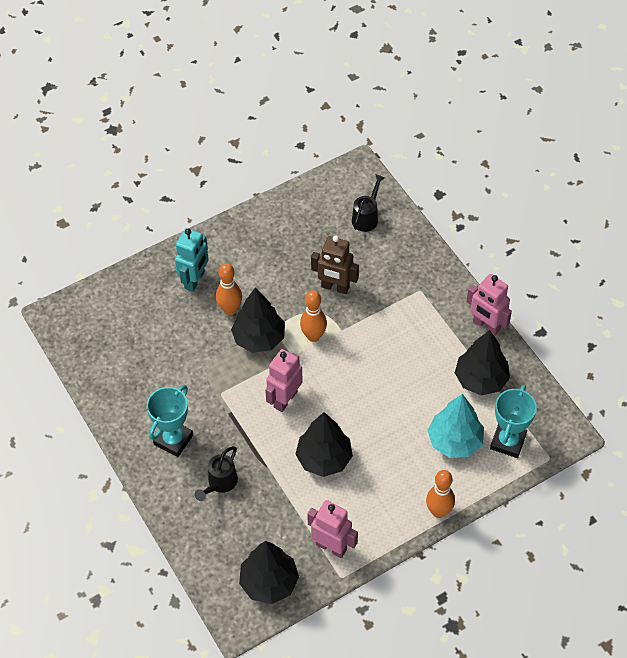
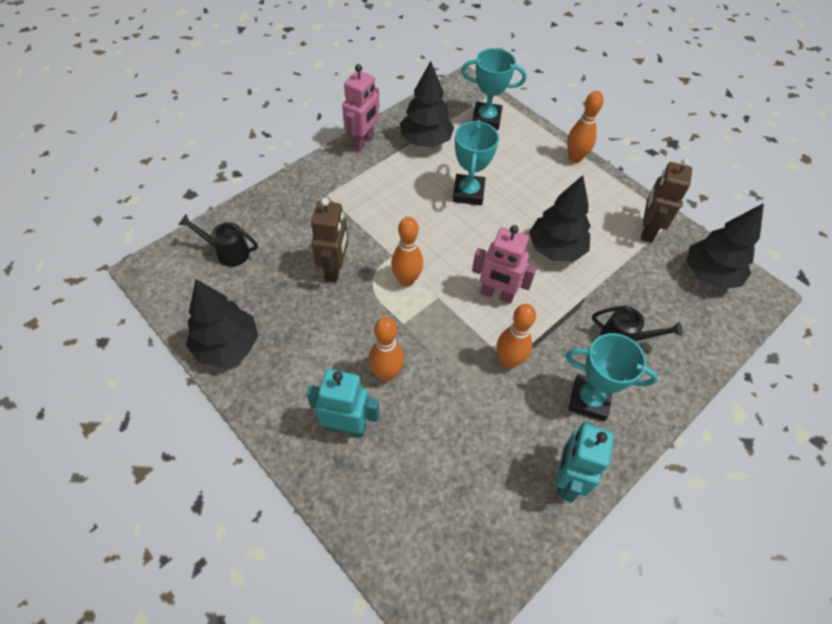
camera: 105 degrees left, 0 degrees up
(118, 406) = (566, 479): none -> turquoise robot
(220, 393) = (509, 361): none -> orange bowling pin
(259, 338) = (422, 334): black tree -> black tree (227, 346)
(331, 547) = (647, 230): pink robot -> brown robot
(405, 402) = (468, 193): none -> turquoise trophy
(455, 441) = (499, 153): turquoise tree -> none

